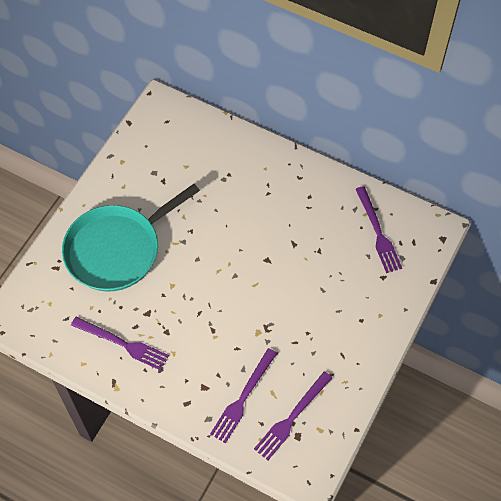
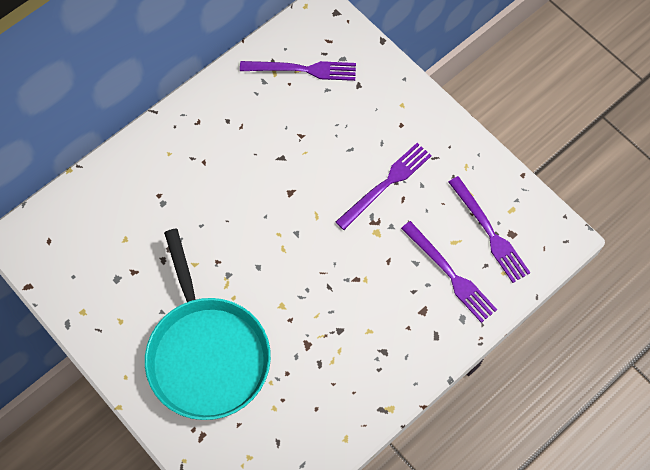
camera: 70 degrees left, 5 degrees up
(122, 344) = (337, 385): purple fork -> purple fork (386, 184)

